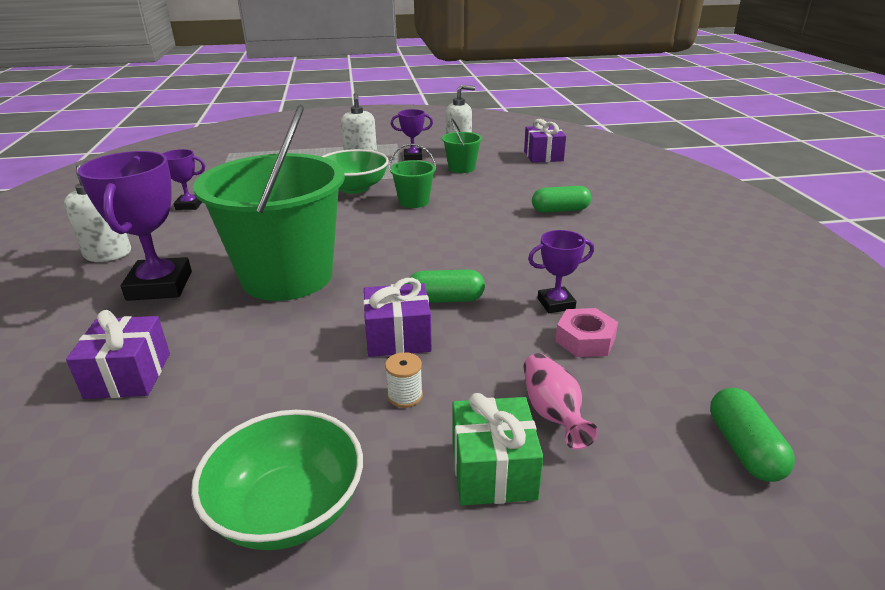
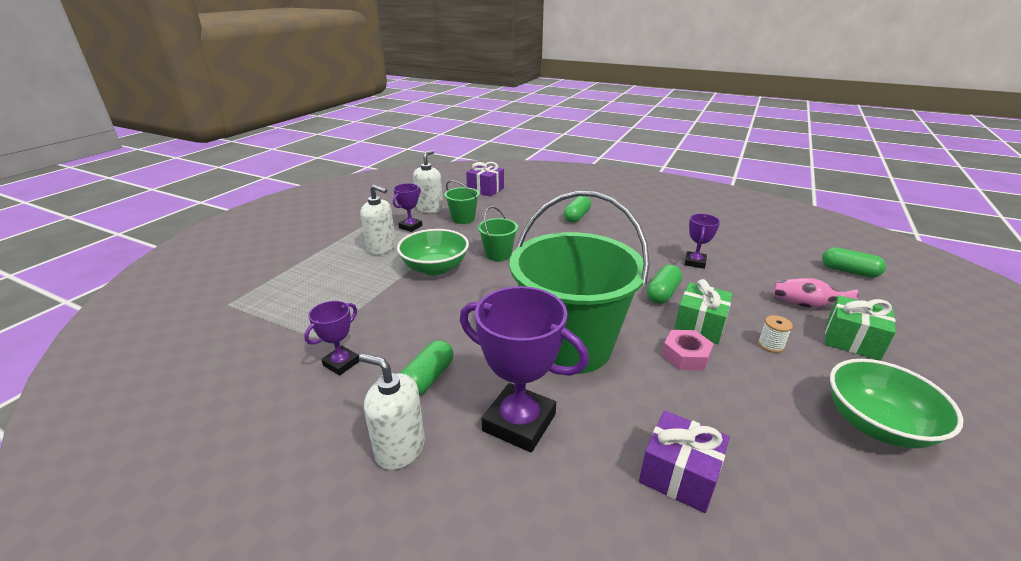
camera: 55 degrees left, 0 degrees up
(192, 237) = (427, 378): none -> green capsule
(398, 337) = (699, 325): purple gift -> green gift
(585, 340) = (740, 270): pink nut -> pink nut (685, 355)

